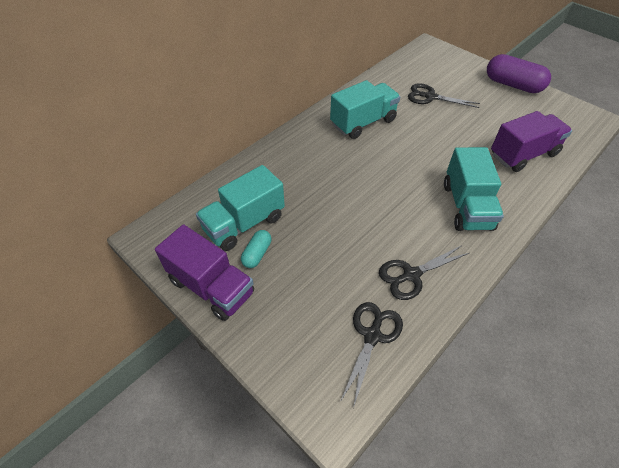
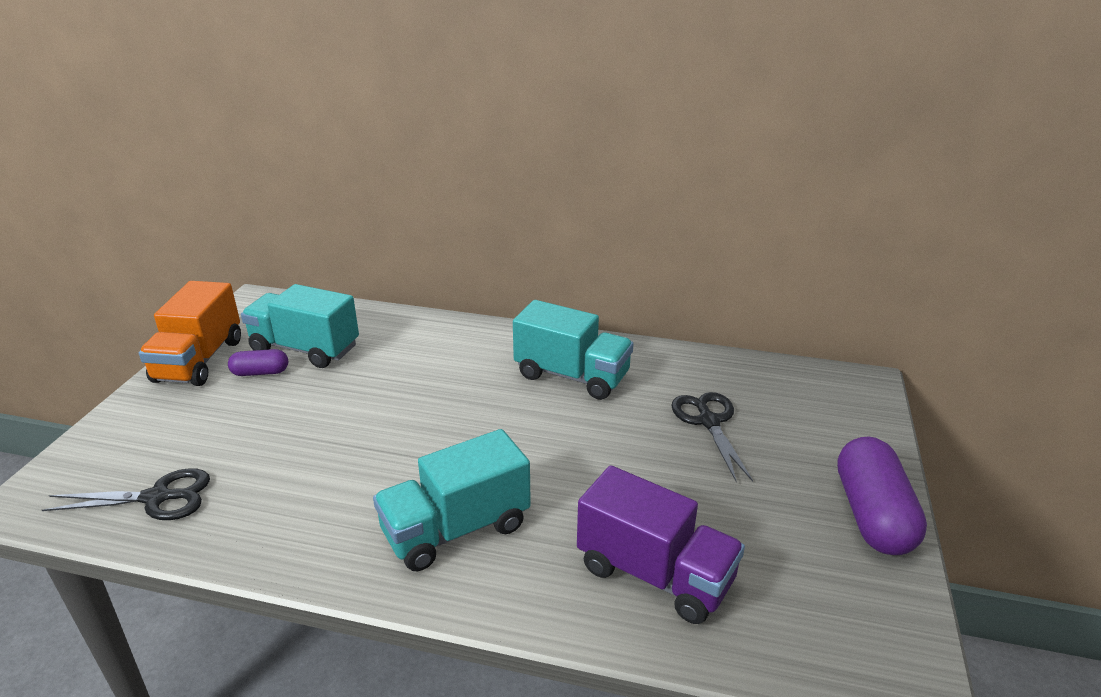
camera: 60 degrees right, 20 degrees down
(211, 287) = (199, 361): purple truck -> orange truck
(257, 254) = (260, 372): turquoise capsule -> purple capsule
(411, 275) = (276, 505): black scissors -> none

